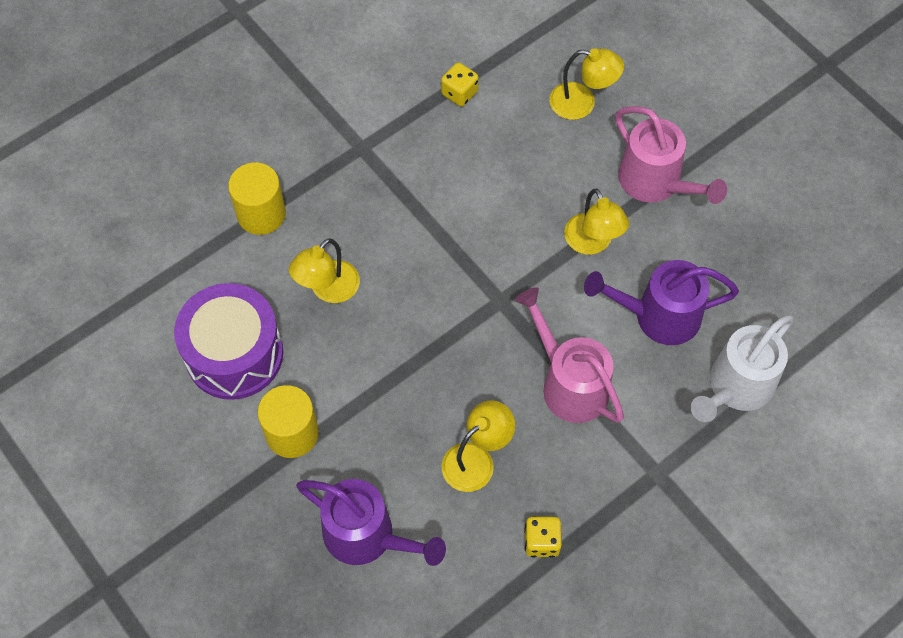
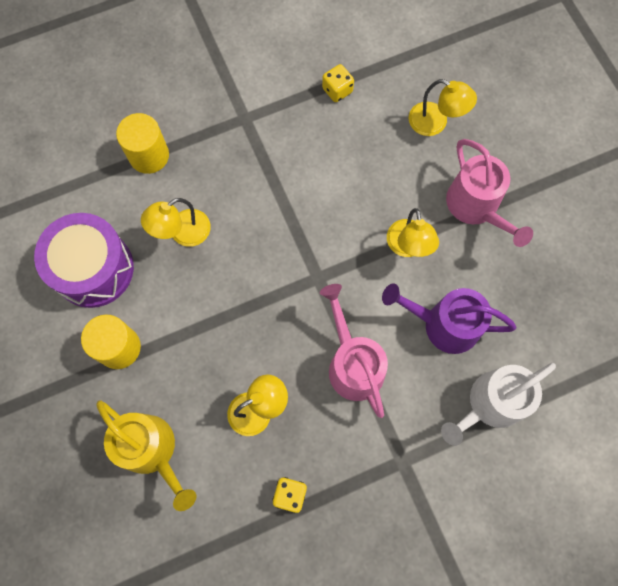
camera: 15 degrees right, 10 degrees up
(368, 536) = (153, 451): purple watering can -> yellow watering can

